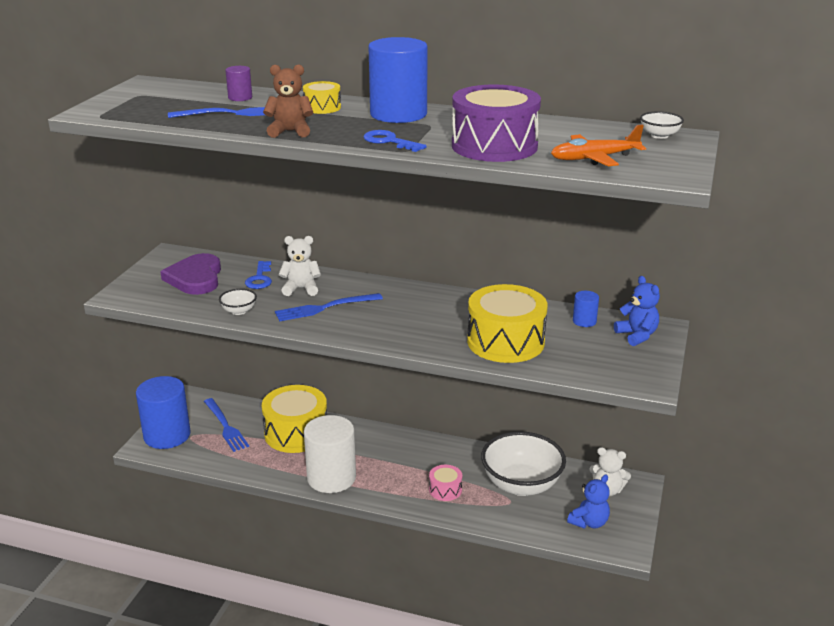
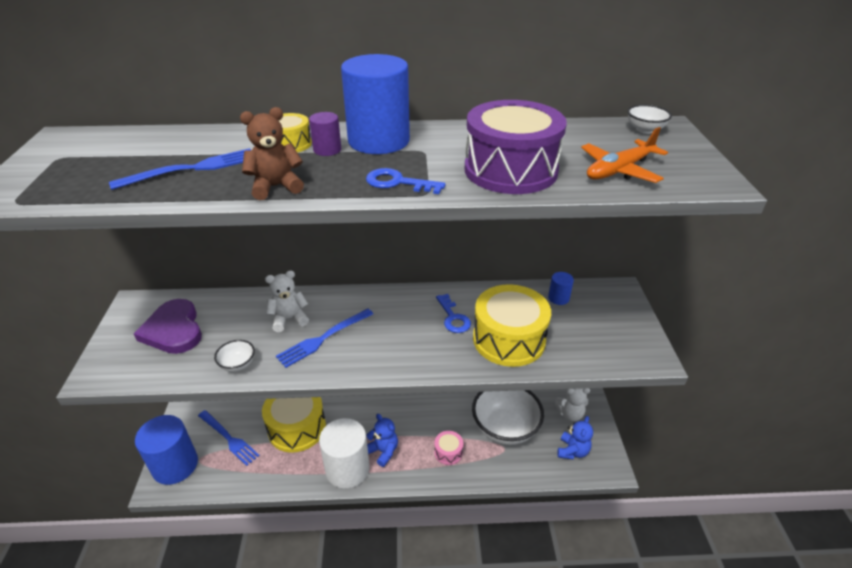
camera: 20 degrees left, 10 degrees up
(240, 97) = (187, 143): purple cylinder -> purple cylinder (327, 150)
(260, 278) = (242, 315): blue key -> blue key (453, 317)
(637, 335) = (608, 304): blue teddy bear -> blue teddy bear (383, 451)

